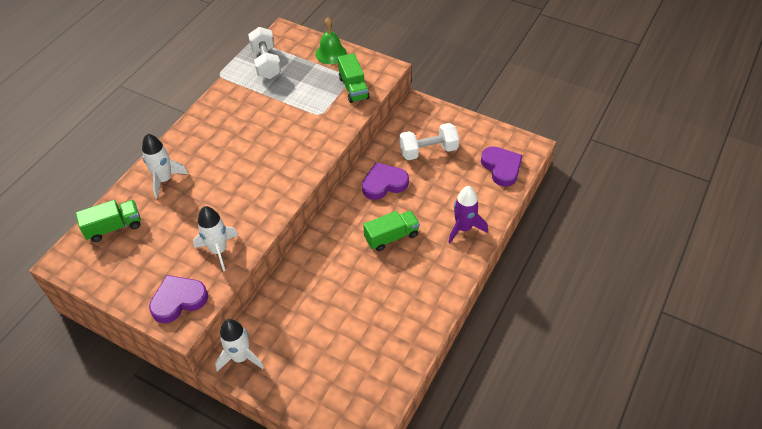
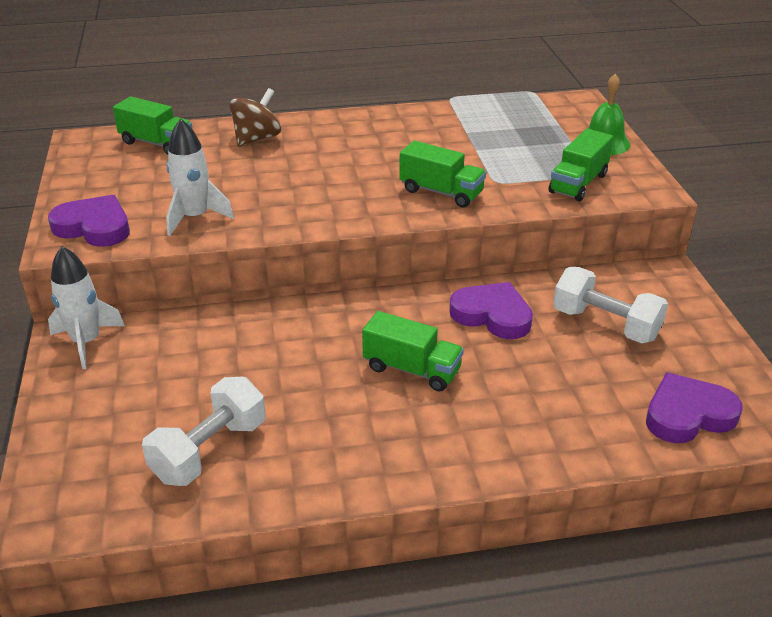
camera: 50 degrees right, 15 degrees down
(164, 179) = (257, 139): white rocket -> brown spinning top
(266, 63) = (515, 113): white dumbbell -> white dumbbell (209, 451)
(306, 140) = (441, 192): none -> green truck
(463, 228) = (518, 434): purple rocket -> none
(501, 167) = (688, 414): purple heart -> purple heart turned 135 degrees counterclockwise

